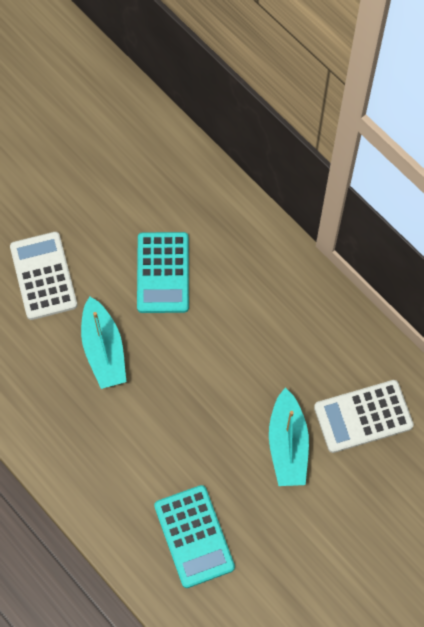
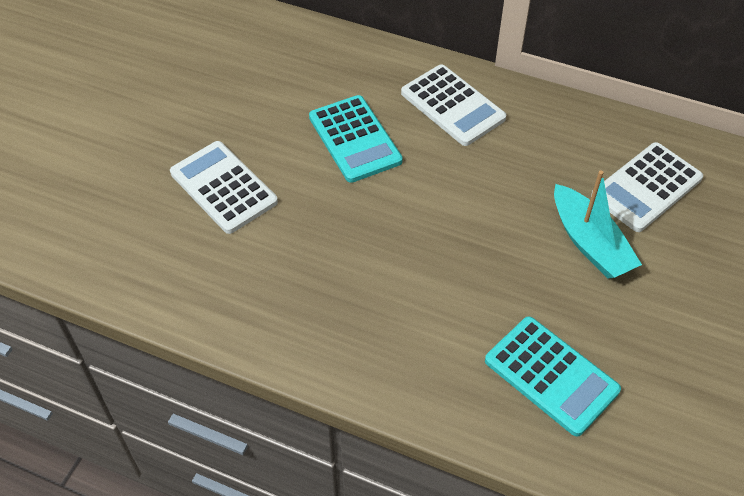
camera: 25 degrees left, 15 degrees down
(104, 350) = (332, 231): turquoise boat -> none
(257, 273) = (452, 106): none -> white calculator

